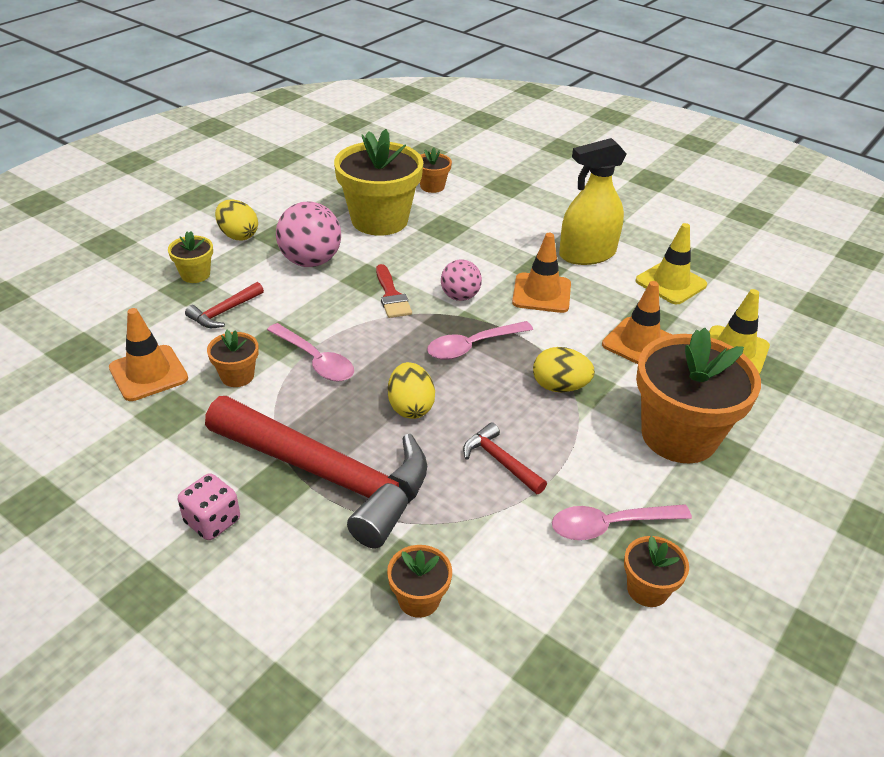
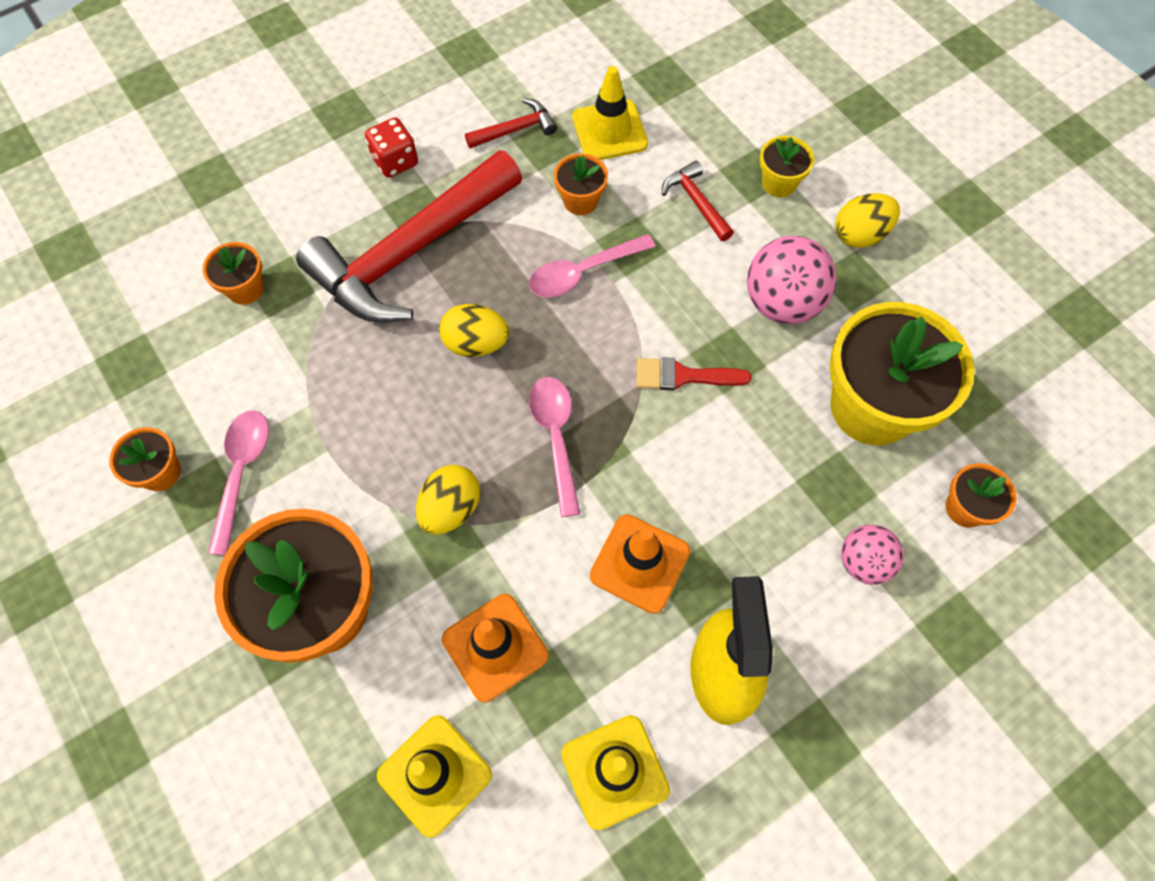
camera: 110 degrees right, 25 degrees up
(148, 373) = (609, 131): orange traffic cone -> yellow traffic cone
(212, 521) = (395, 161): pink dice -> red dice
(460, 296) = (660, 455): pink ball -> pink ball (863, 562)
(500, 461) = (365, 404): red hammer -> red hammer (515, 129)

